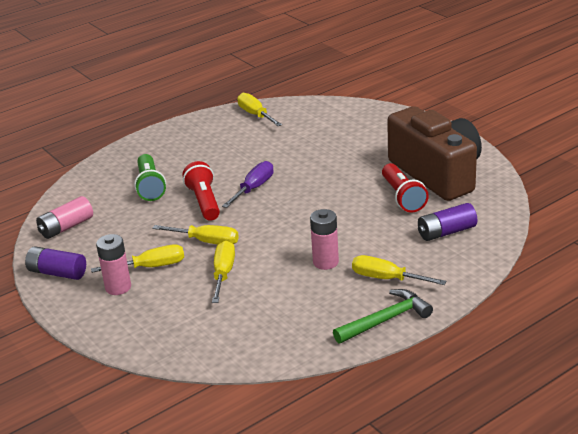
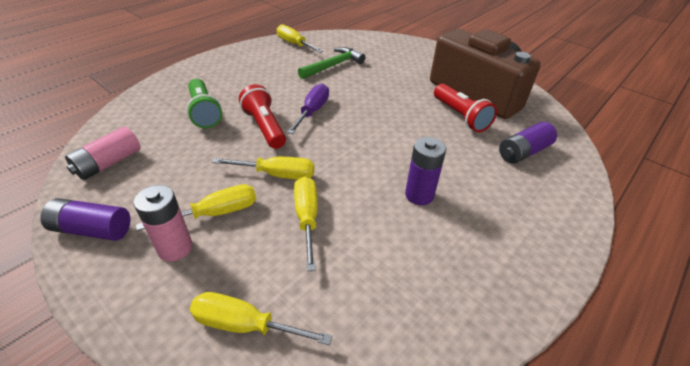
camera: 15 degrees left, 10 degrees up
(325, 262) = (419, 195): pink battery -> purple battery
(385, 320) = (527, 276): green hammer -> green hammer (333, 66)
(386, 278) = (496, 213): yellow screwdriver -> yellow screwdriver (245, 325)

